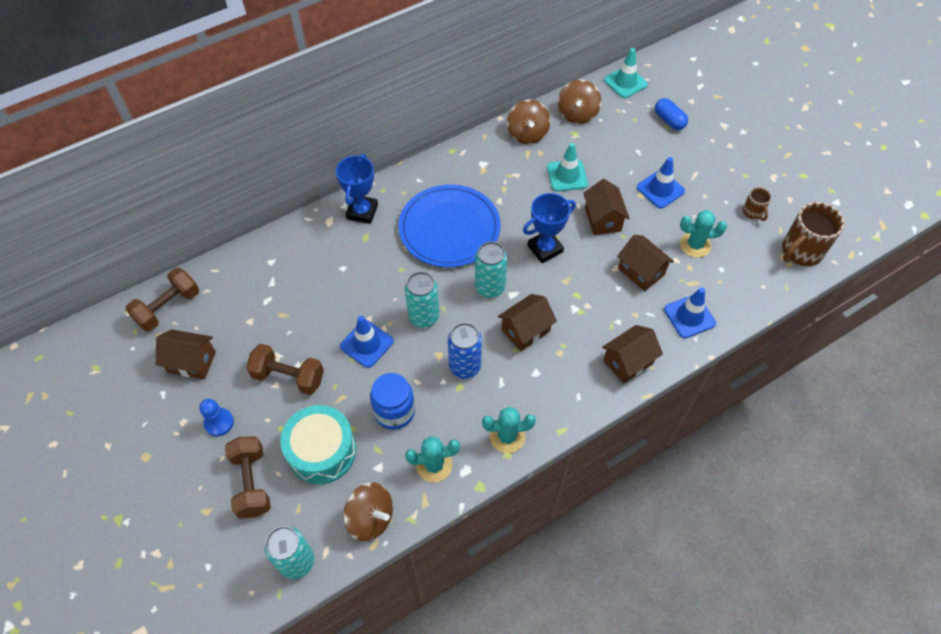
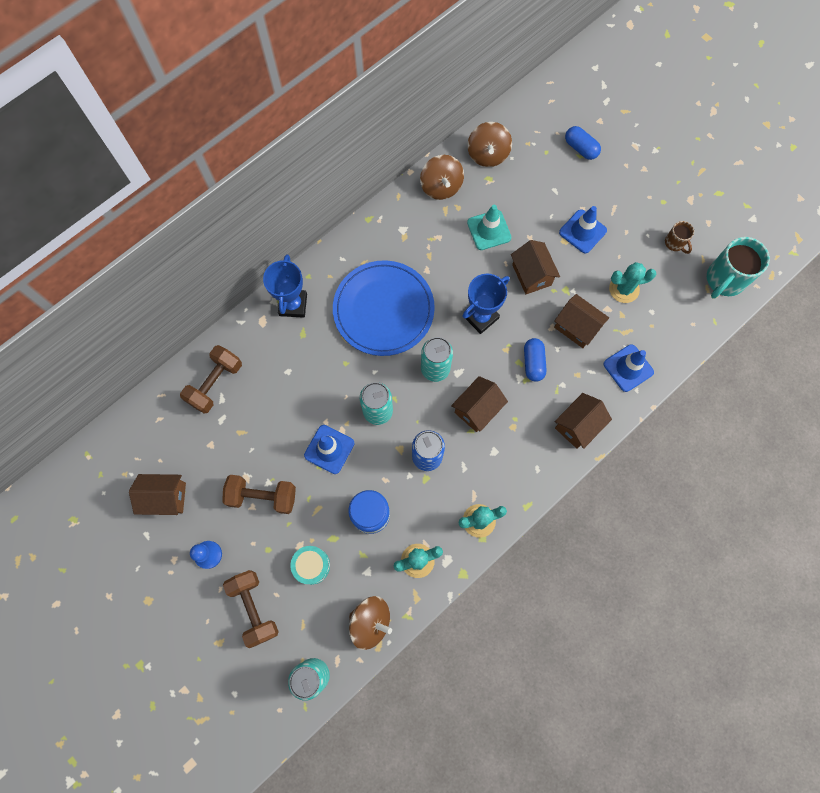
camera: 10 degrees left, 15 degrees up
(168, 308) = (126, 444): brown dumbbell -> brown dumbbell (215, 383)
(322, 451) = (311, 565): turquoise drum -> turquoise drum, size x0.57
(591, 297) = (533, 363): none -> blue capsule
(625, 82) = (530, 108): turquoise traffic cone -> none
(800, 251) = (724, 280): brown mug -> turquoise mug

